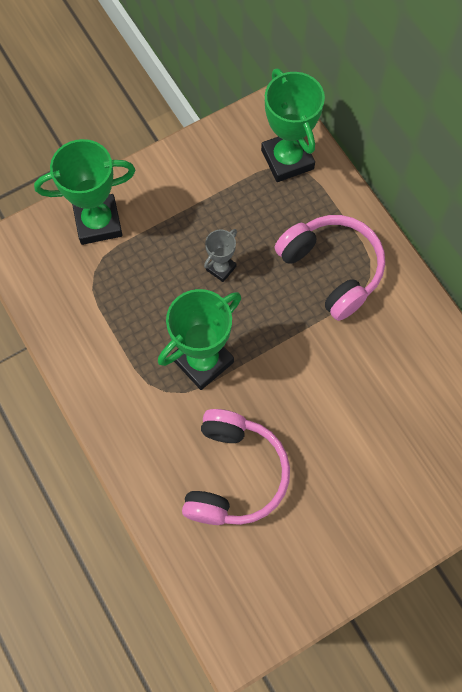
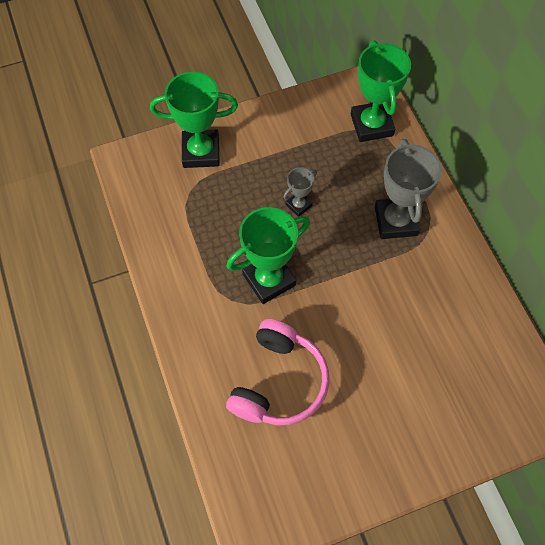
camera: 10 degrees right, 5 degrees down
(332, 269) = (395, 221): pink headphones -> grey trophy

